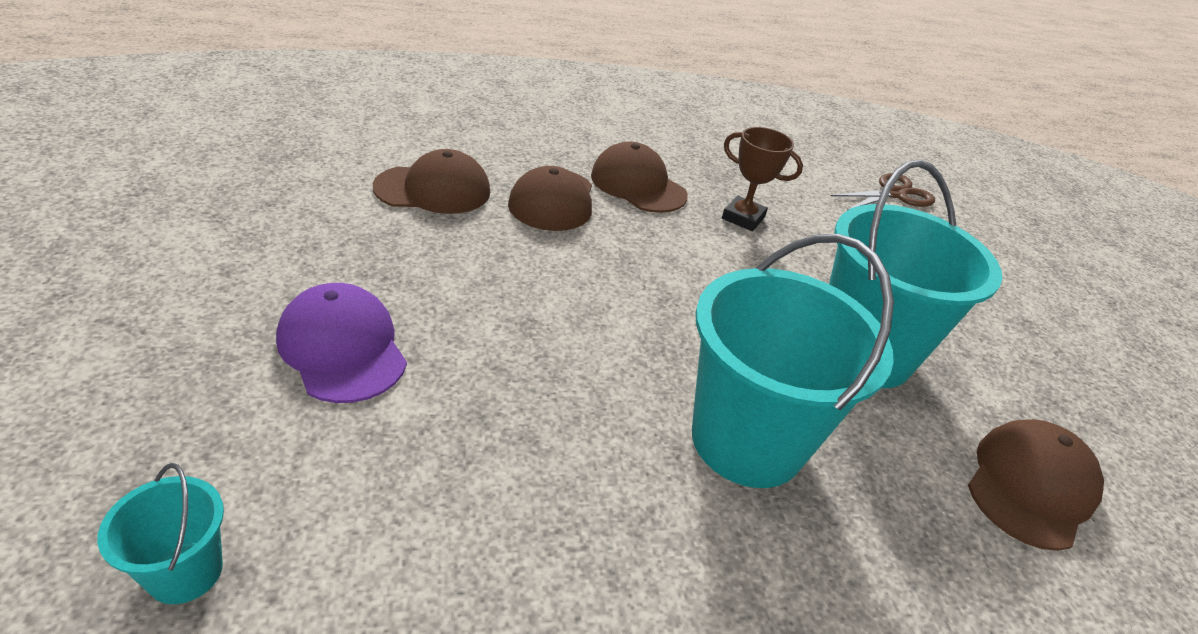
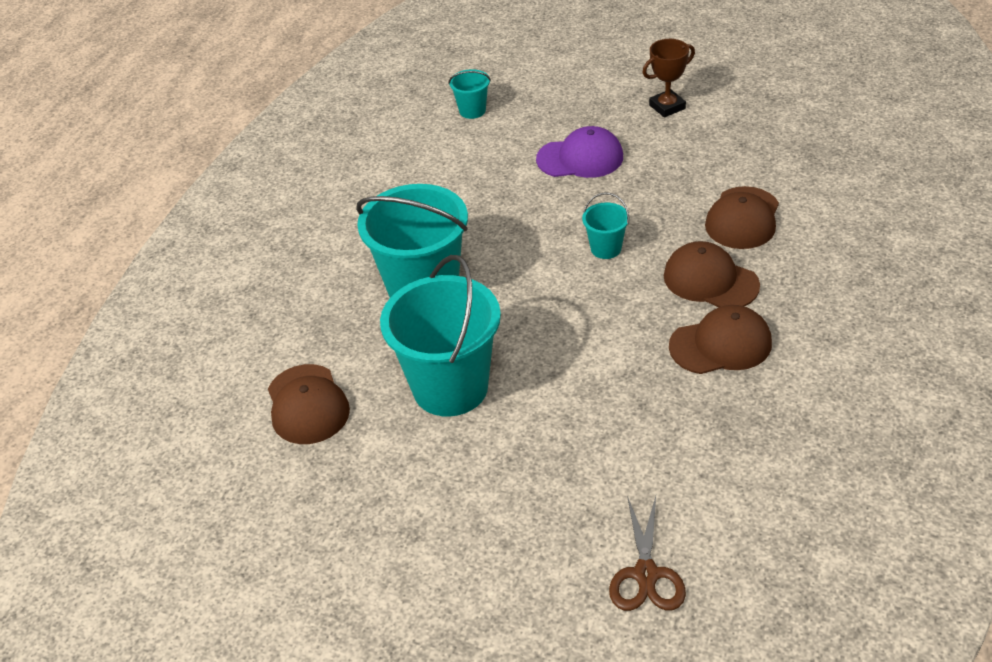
camera: 130 degrees right, 5 degrees up
(545, 280) = (606, 248): none -> turquoise bucket
(743, 218) = (644, 400): brown trophy -> brown trophy (667, 107)

